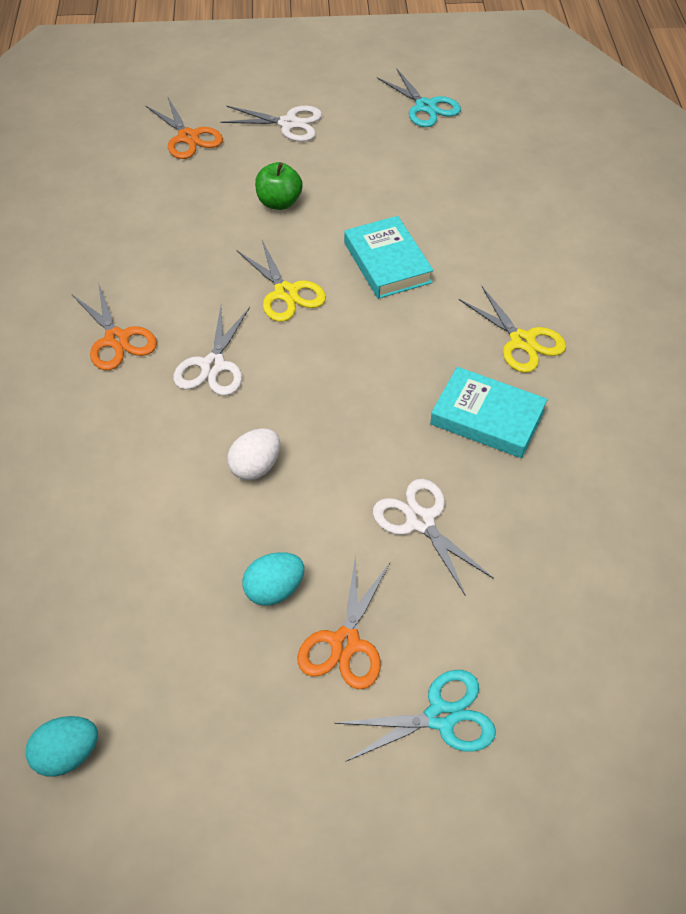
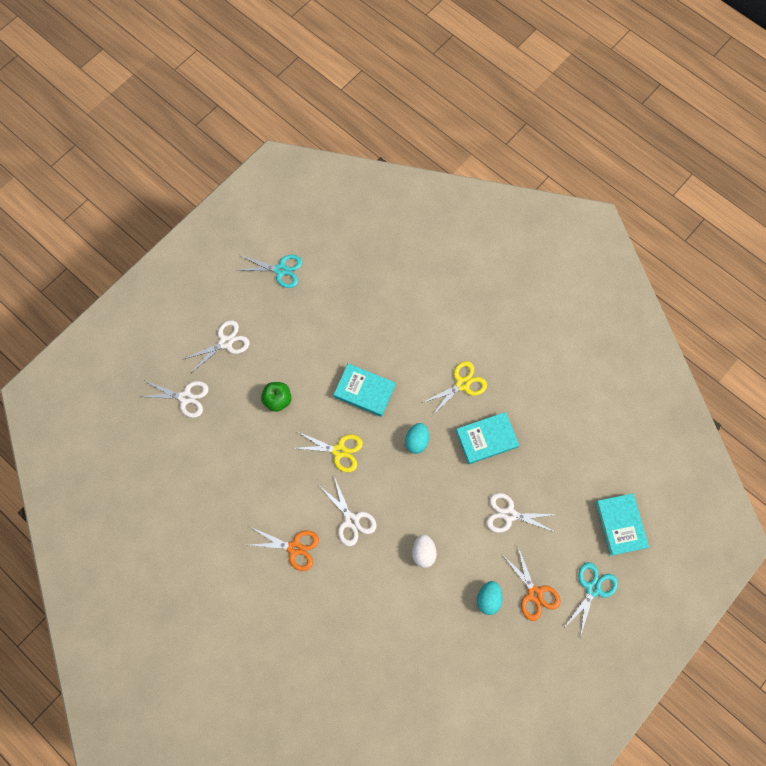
camera: 45 degrees left, 20 degrees up
(67, 755) = (489, 734): turquoise egg -> turquoise egg (416, 441)
(188, 137) = (185, 397): orange scissors -> white scissors
(522, 341) = (462, 384): yellow scissors -> yellow scissors turned 45 degrees counterclockwise
(579, 674) = (620, 525): none -> turquoise book

